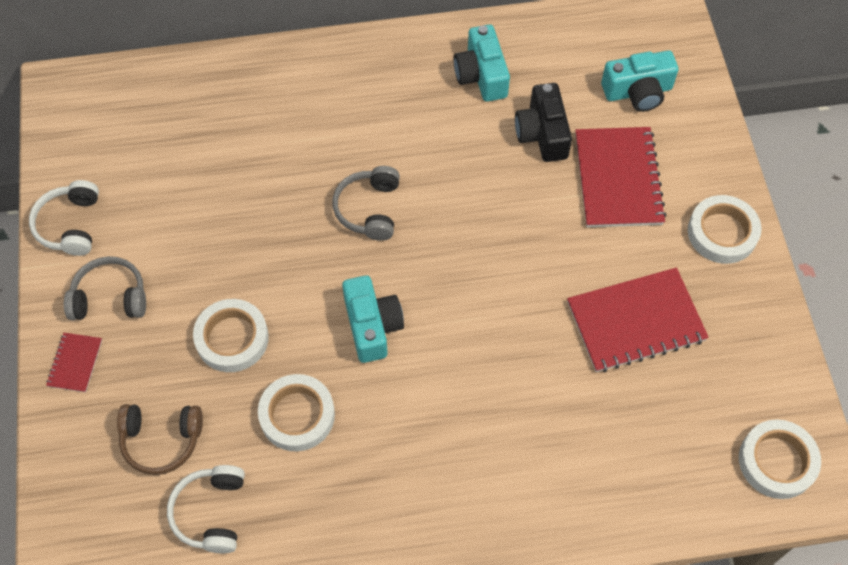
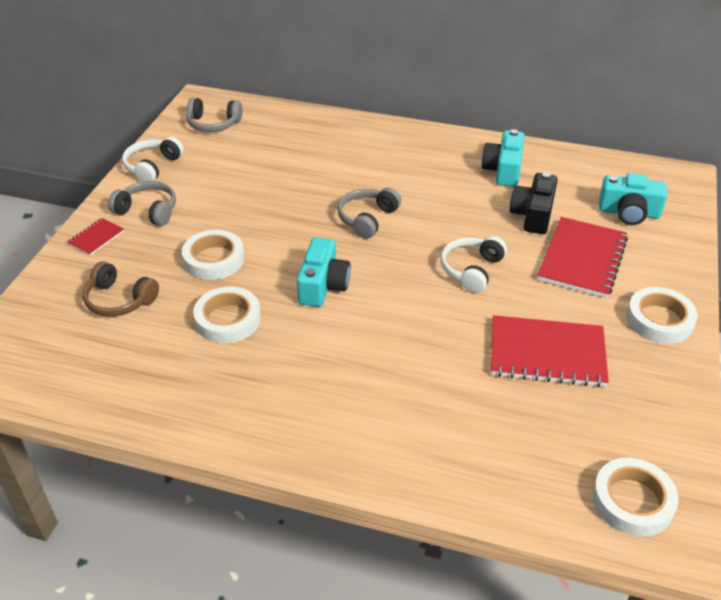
camera: 25 degrees right, 20 degrees down
(102, 124) = (213, 124): none -> grey headphones
(211, 512) = (120, 356): white headphones -> white headphones (471, 270)

